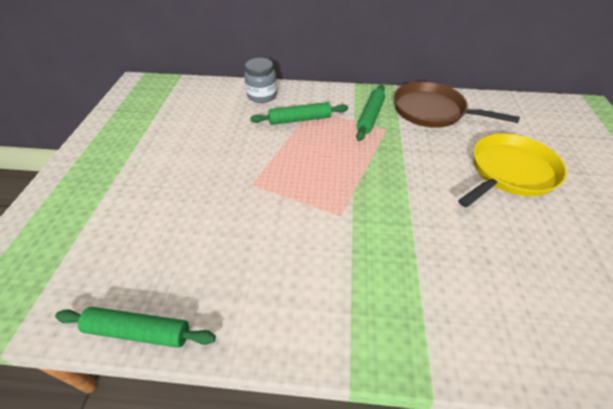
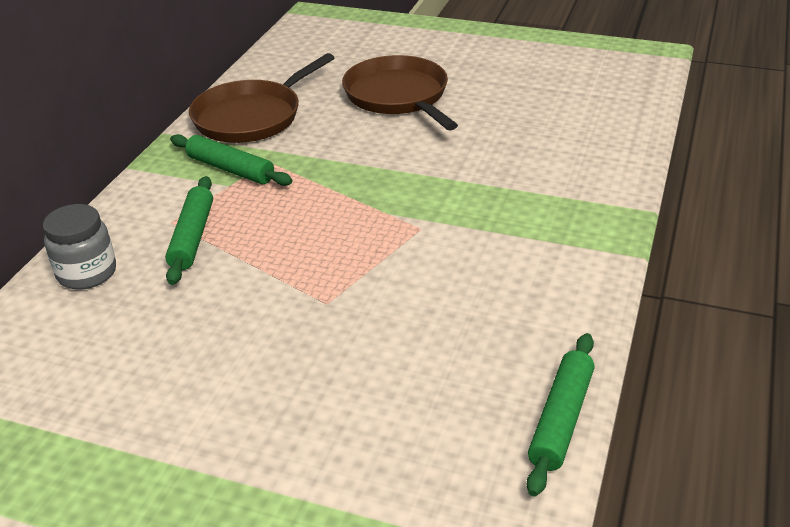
camera: 75 degrees left, 10 degrees down
(510, 172) = (398, 96): yellow pan -> brown pan

